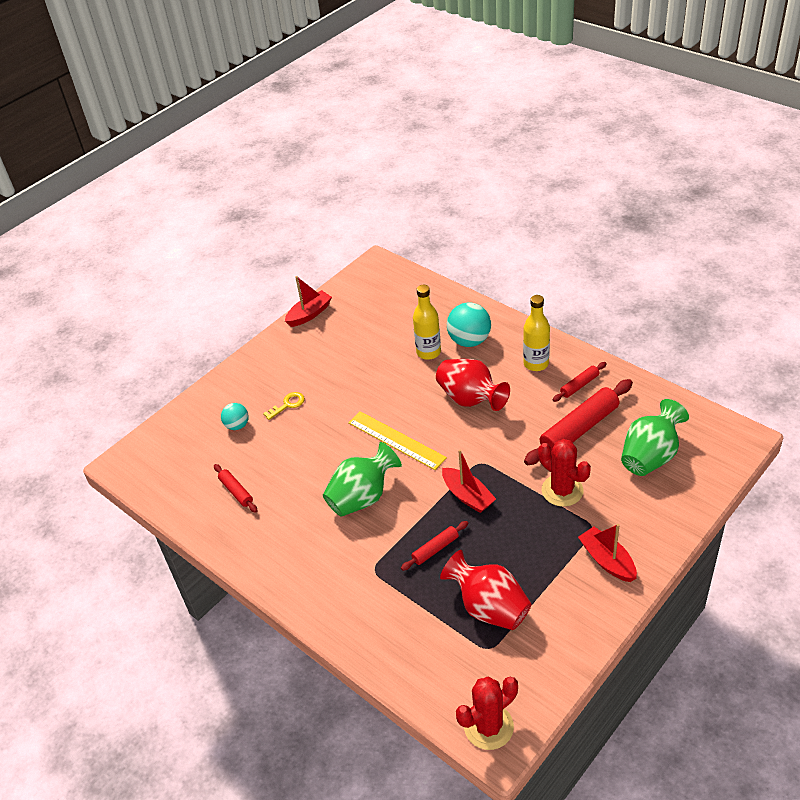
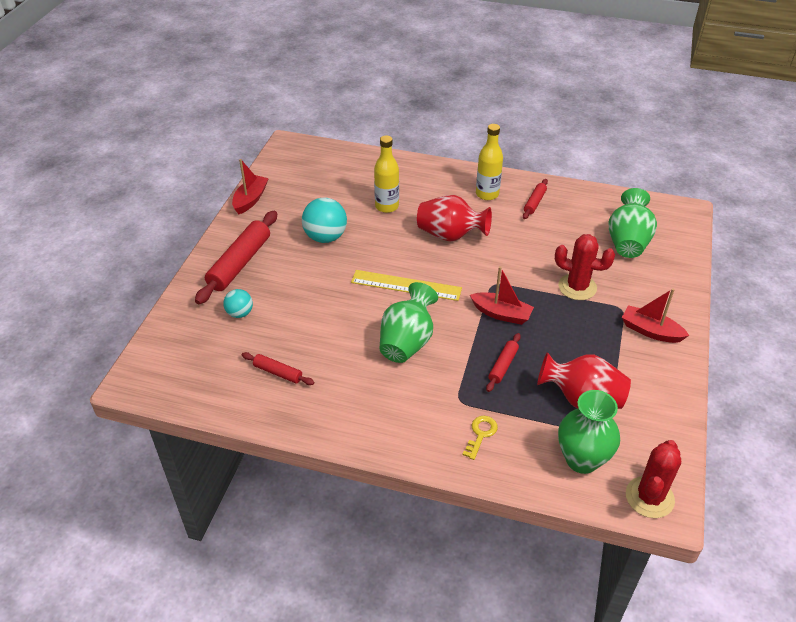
camera: 30 degrees left, 0 degrees up
(288, 404) = (280, 282): yellow key -> yellow key (481, 434)
(449, 666) = (582, 459): none -> green vase
(469, 341) = (417, 189): turquoise ball -> turquoise ball (325, 237)
(579, 429) = (558, 236): red rolling pin -> red rolling pin (240, 263)

